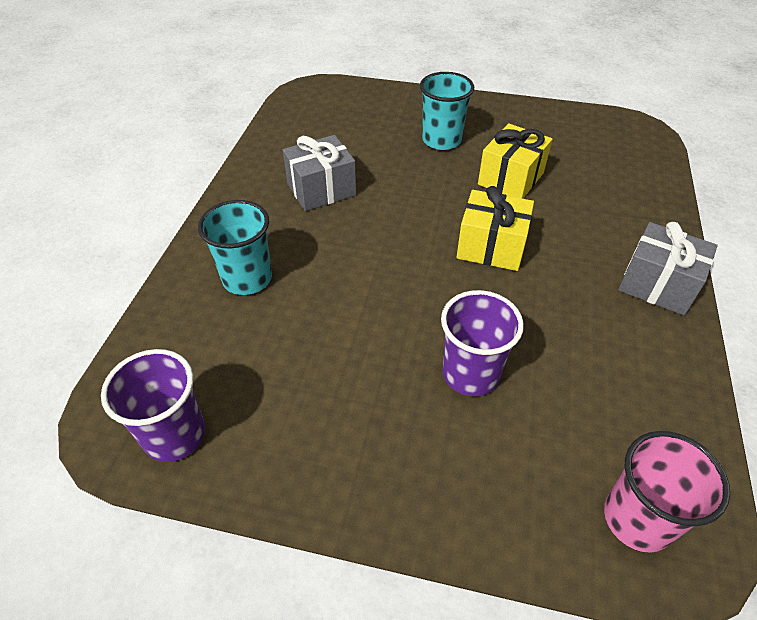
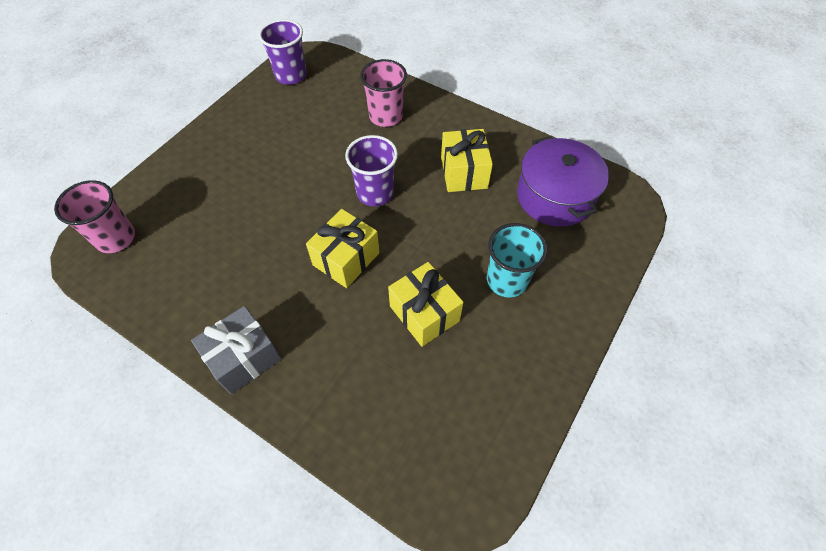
camera: 110 degrees right, 10 degrees up
(247, 278) = (386, 116): turquoise cup -> pink cup
(321, 189) = (464, 172): grey gift -> yellow gift
(326, 128) = (555, 196): none -> purple pot
(470, 374) = (247, 201): purple cup -> purple cup (375, 193)

